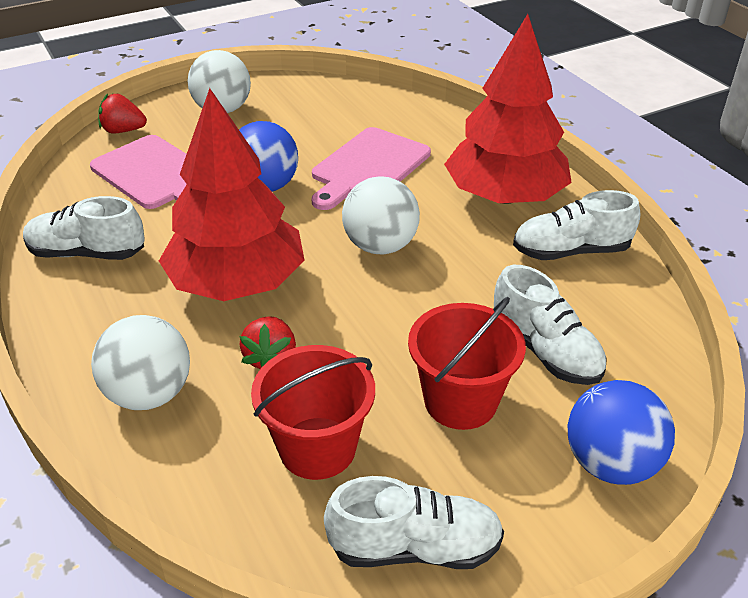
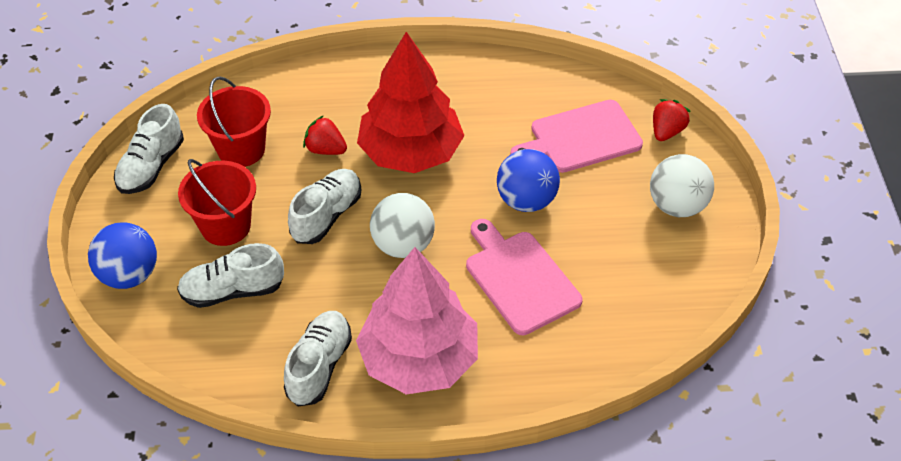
camera: 115 degrees right, 10 degrees up
(87, 253) = (493, 85): white shoe -> white shoe (327, 216)
(149, 394) = (333, 91): white ball -> none
(504, 196) = (419, 359): red tree -> pink tree

